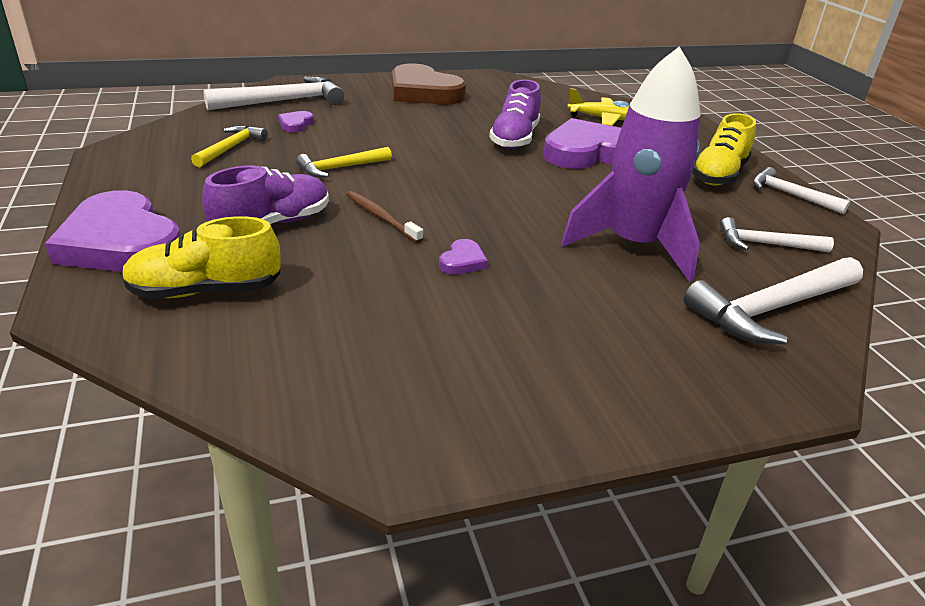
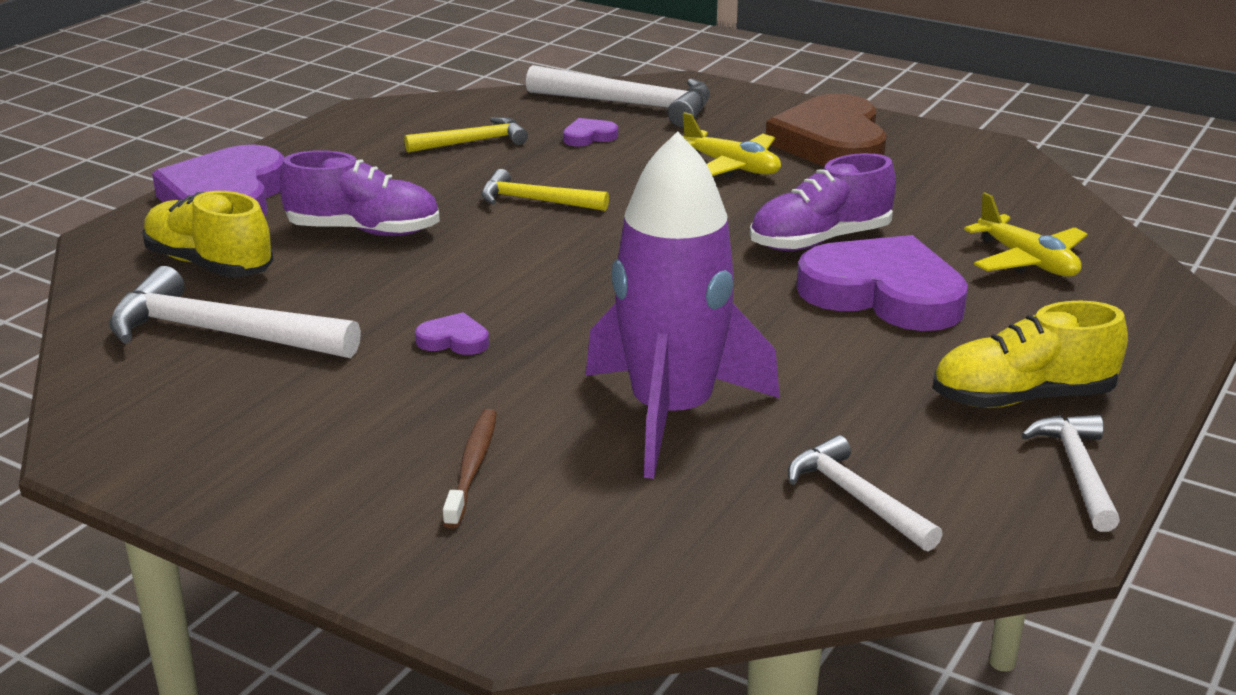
camera: 50 degrees right, 5 degrees down
(381, 217) = (469, 265): brown toothbrush -> brown toothbrush (472, 467)
(403, 117) = (731, 167): none -> yellow plane
(462, 261) = (454, 340): purple heart -> purple heart turned 150 degrees counterclockwise
(772, 309) = (671, 552): white hammer -> white hammer (221, 334)

